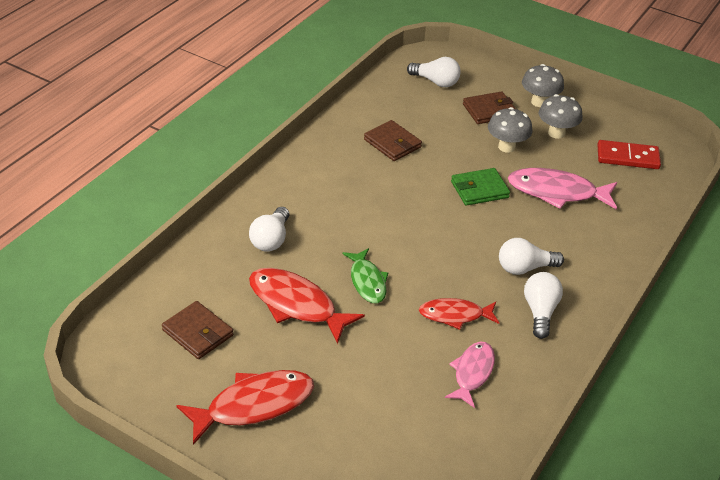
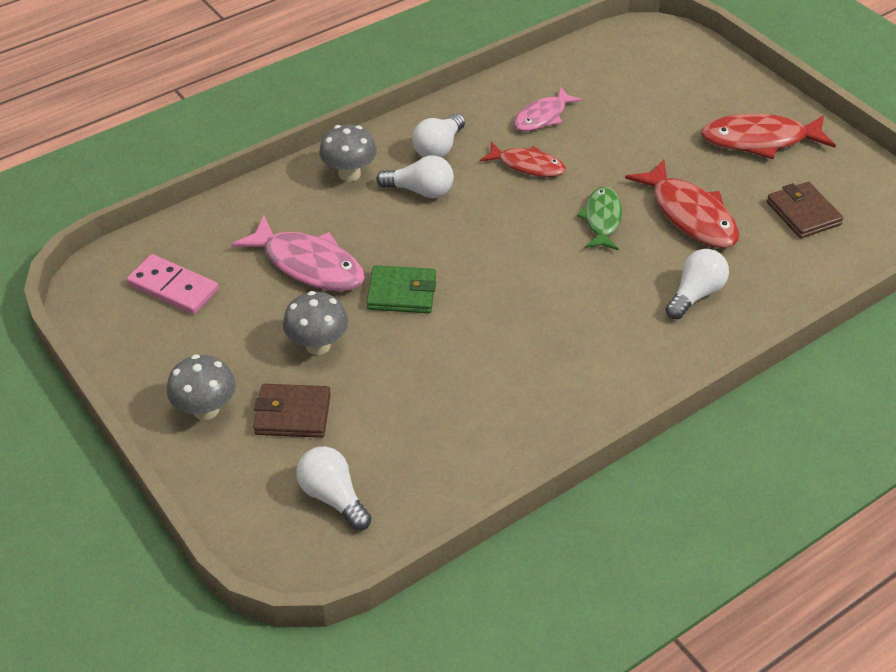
camera: 155 degrees left, 5 degrees up
(392, 143) = (473, 394): brown wallet -> none
(556, 133) = (231, 349): grey mushroom -> grey mushroom (349, 174)
(627, 157) = (173, 287): red domino -> pink domino

